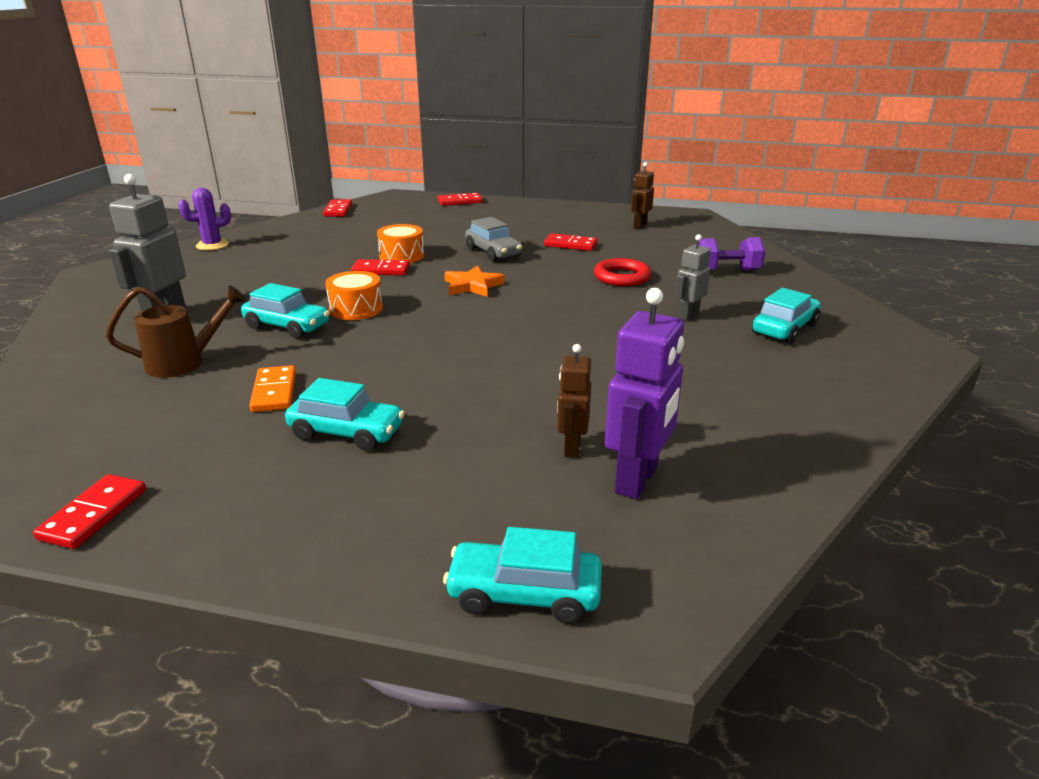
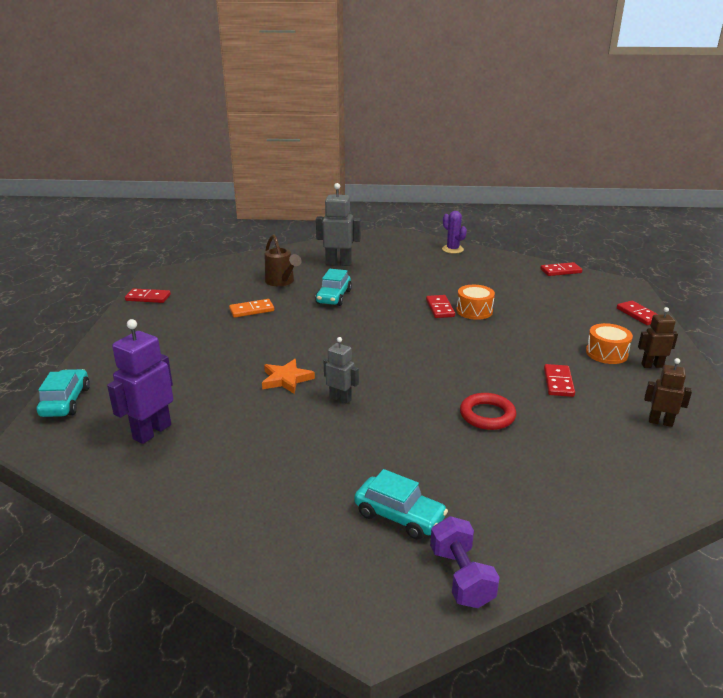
camera: 80 degrees right, 0 degrees up
(346, 432) = (209, 336): turquoise car -> none
(356, 309) = (367, 312): orange drum -> orange drum (606, 353)
(473, 286) = (428, 346): orange star -> orange star (286, 379)
(493, 252) = (509, 346): grey car -> none
(571, 447) = (189, 406): brown robot -> brown robot (652, 365)
(637, 480) = (152, 432): purple robot -> purple robot turned 105 degrees clockwise
(688, 315) = (409, 454): grey robot -> grey robot (340, 398)
(726, 271) = (546, 484): purple dumbbell -> purple dumbbell (461, 577)

